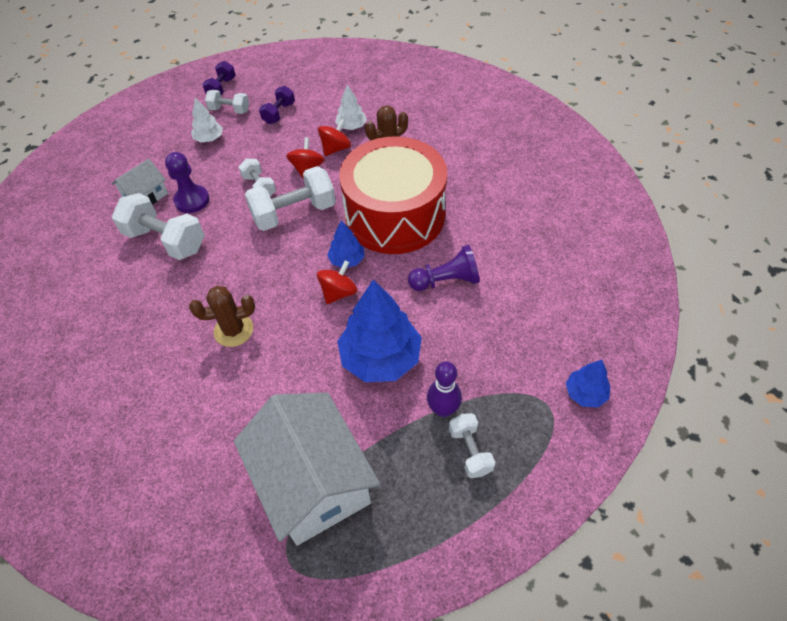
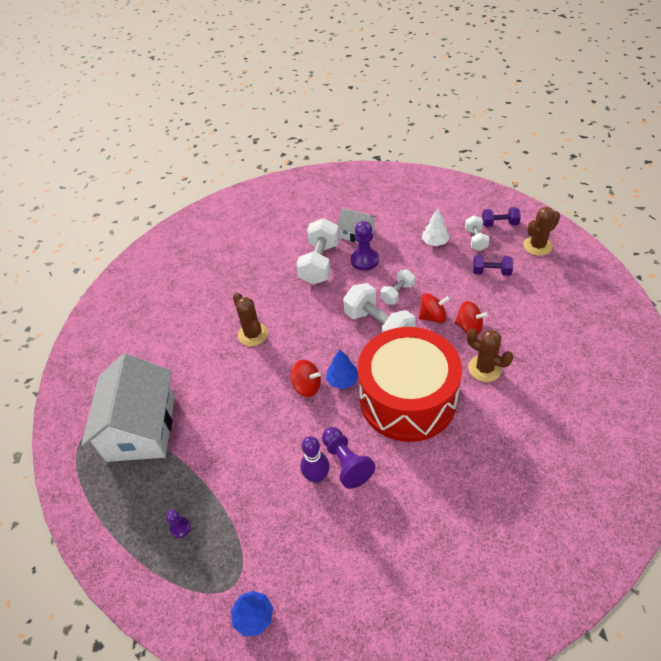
camera: 75 degrees right, 5 degrees down
(269, 75) = (537, 246): none -> brown cactus
(313, 482) = (141, 428): white house -> white house turned 45 degrees counterclockwise
(351, 126) = (505, 328): white tree -> none
(380, 358) = (252, 436): blue tree -> none
(443, 409) = (214, 497): purple bowling pin -> purple bowling pin (317, 476)
(470, 451) = (180, 528): white dumbbell -> purple pawn

